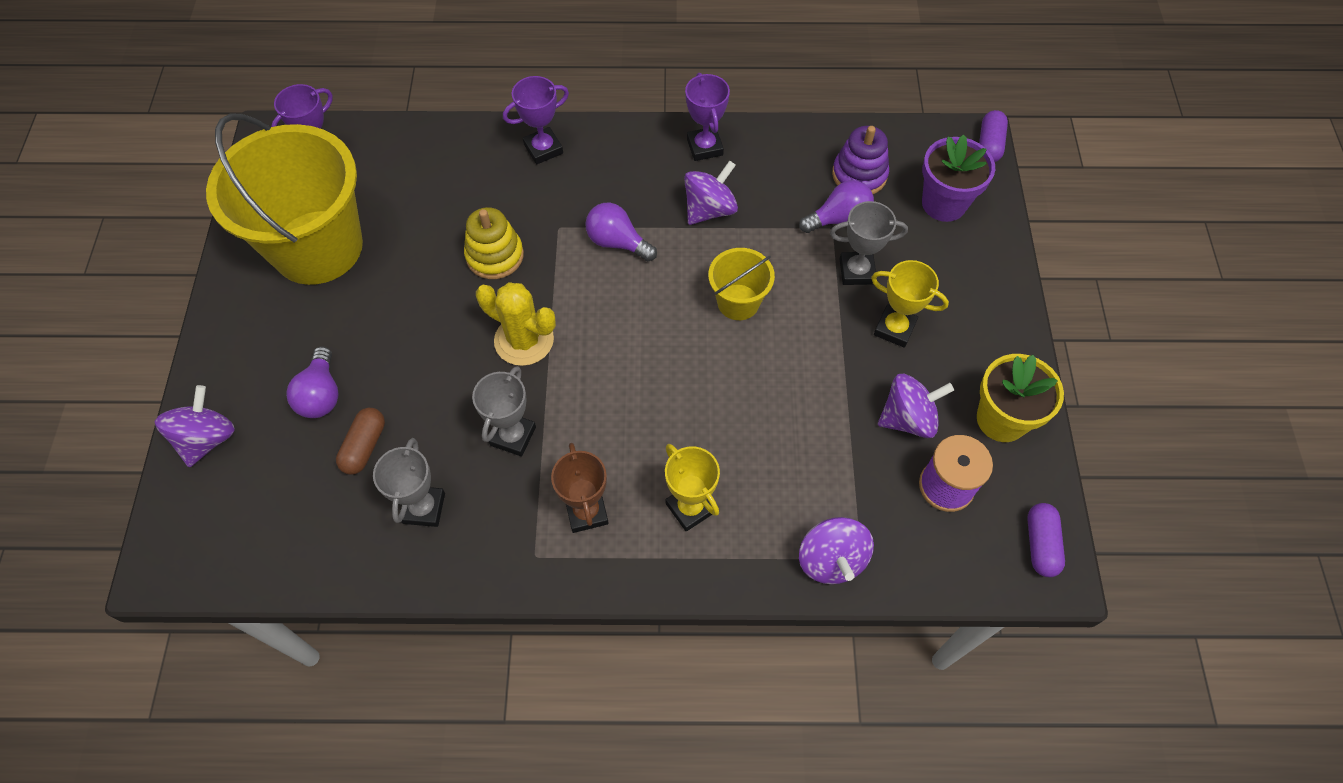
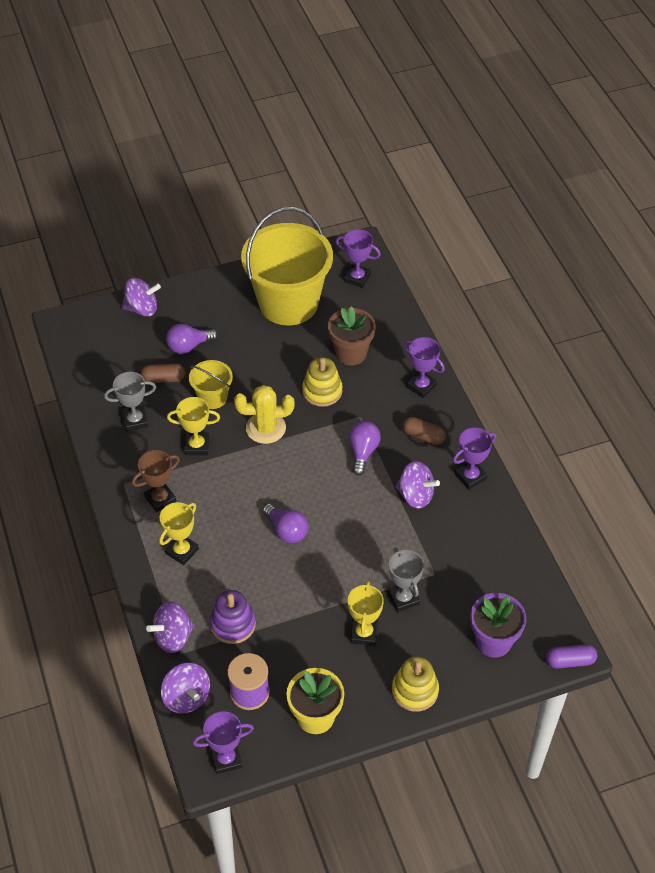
camera: 70 degrees right, 10 degrees down
(448, 204) = (351, 353): none -> brown flower pot
(513, 436) = (197, 446): grey trophy -> yellow trophy
(524, 340) = (265, 428): yellow cactus -> yellow cactus turned 75 degrees clockwise
(622, 172) = (423, 436): none -> brown capsule
(738, 302) = (345, 534): yellow bucket -> yellow bucket (212, 397)
(839, 219) = (445, 576): purple light bulb -> purple light bulb (287, 531)
(859, 175) = (493, 579): purple stacking toy -> purple stacking toy (233, 624)
(908, 418) = (293, 658): purple spinning top -> purple spinning top (187, 697)
(990, 302) = (415, 690): none -> yellow stacking toy
(1040, 544) = (226, 759): purple capsule -> purple trophy

